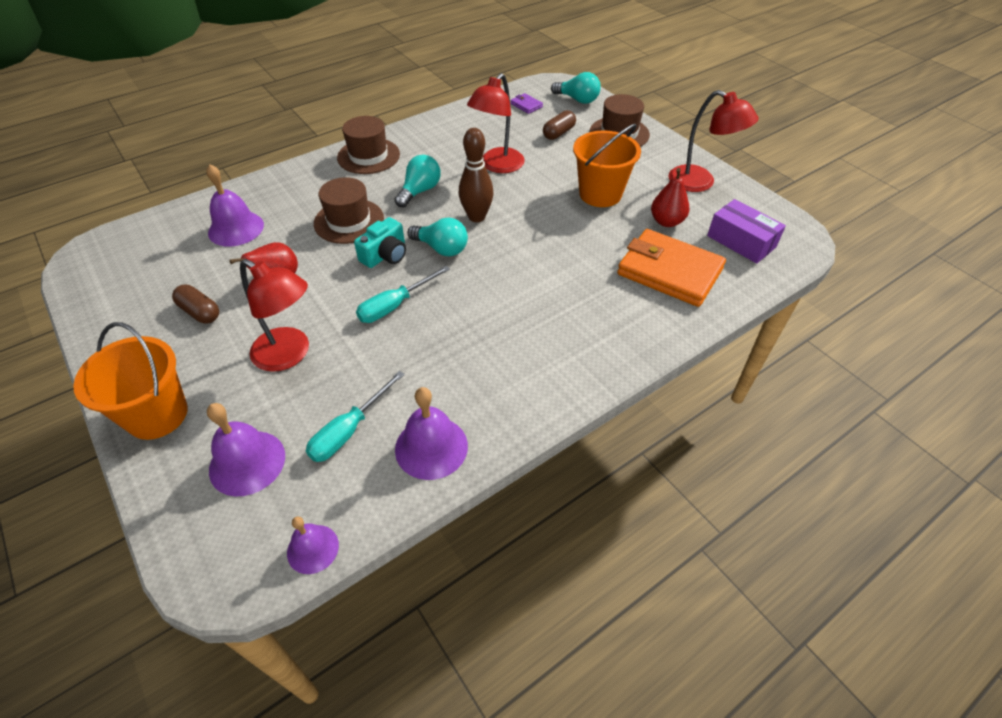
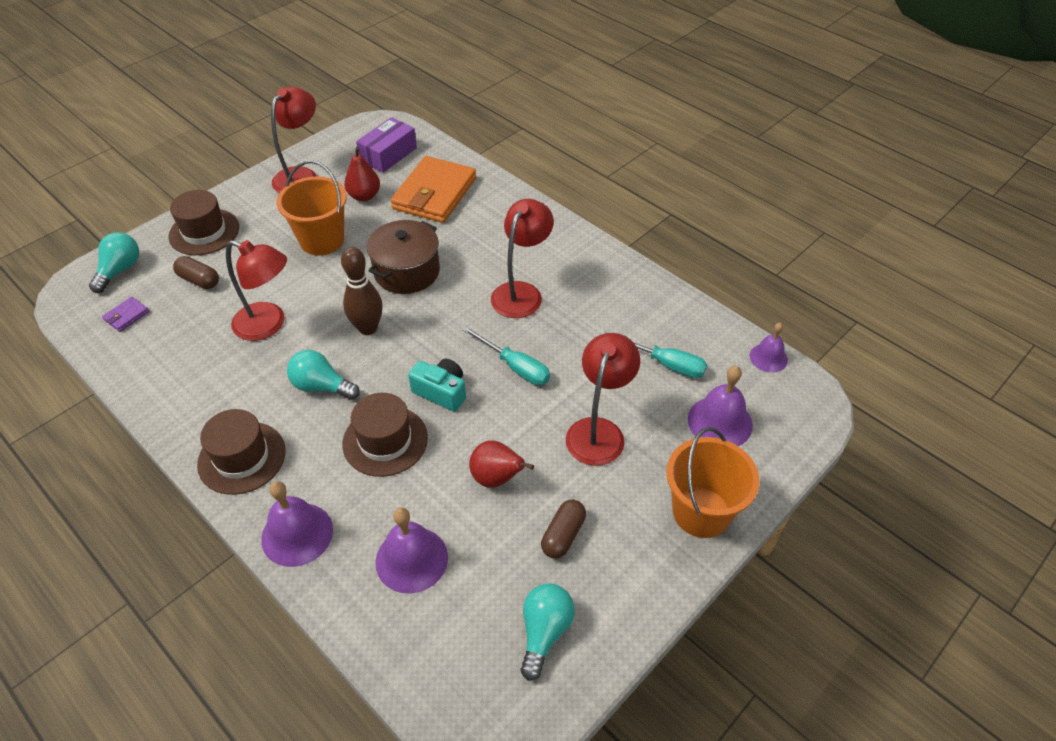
camera: 100 degrees left, 0 degrees up
(431, 447) = (661, 310): purple bell -> purple bell (297, 534)
(441, 248) = (424, 347): turquoise light bulb -> turquoise light bulb (544, 632)
(496, 323) = (521, 292): none -> red lamp
(546, 244) = (407, 271): none -> brown pot

